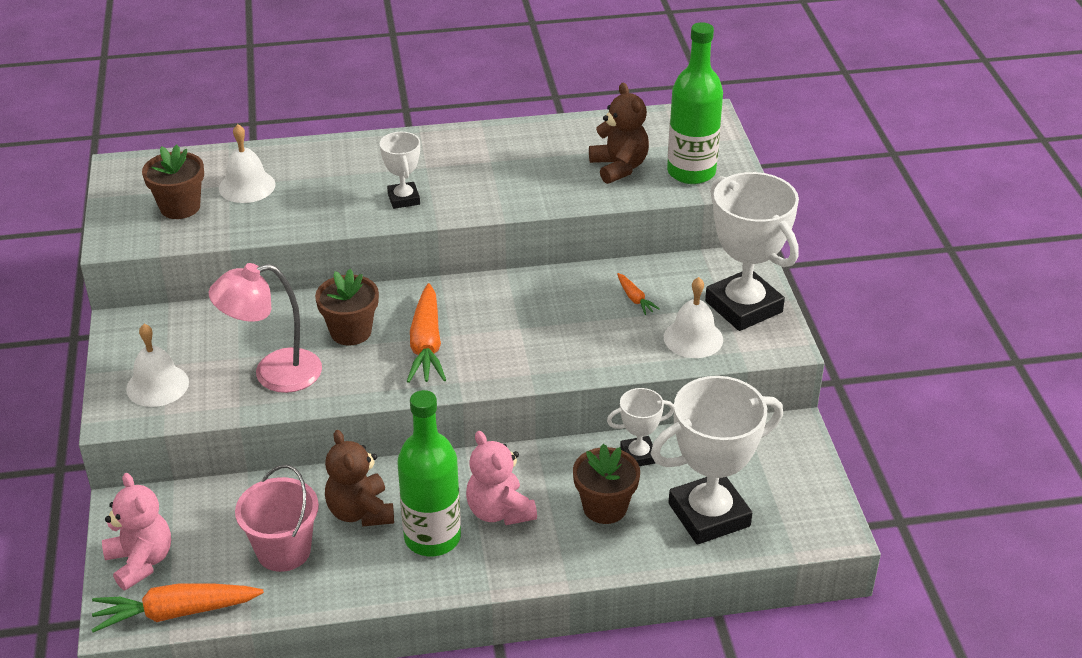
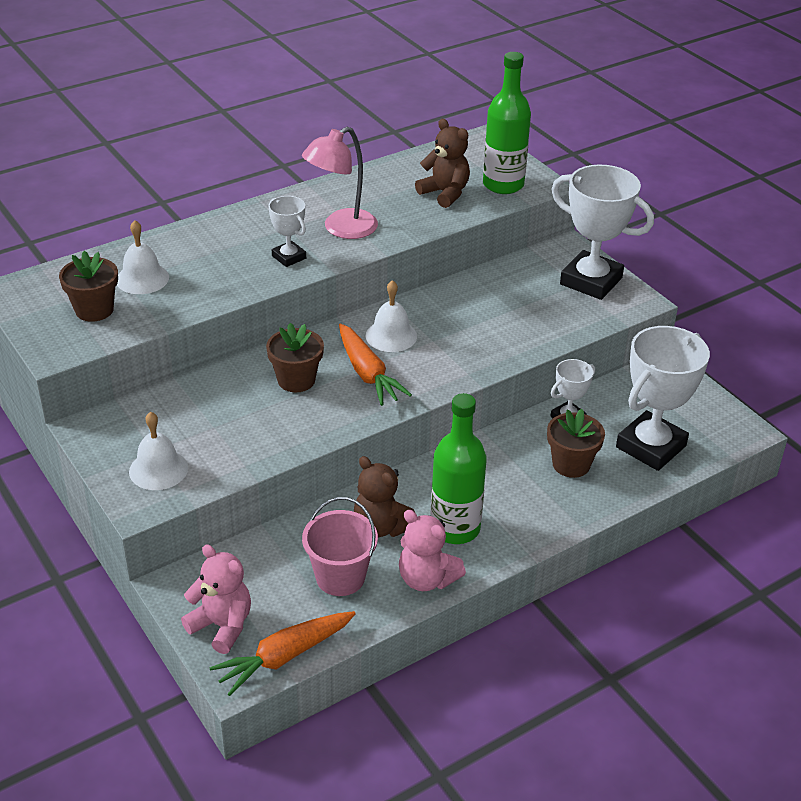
camera: 25 degrees left, 0 degrees up
(274, 374) = (255, 431): pink lamp -> pink lamp (341, 229)
(499, 511) = (493, 492): pink teddy bear -> pink teddy bear (426, 579)
(635, 299) = (506, 295): orange carrot -> none
(693, 338) = (571, 313): white bell -> white bell (391, 336)

